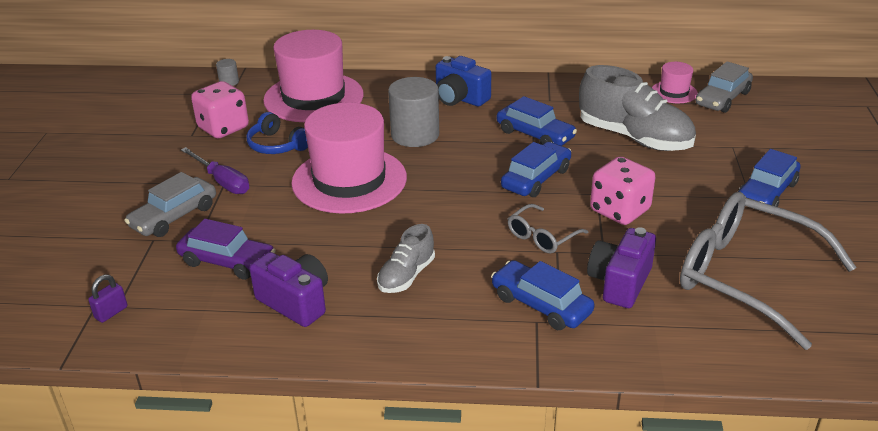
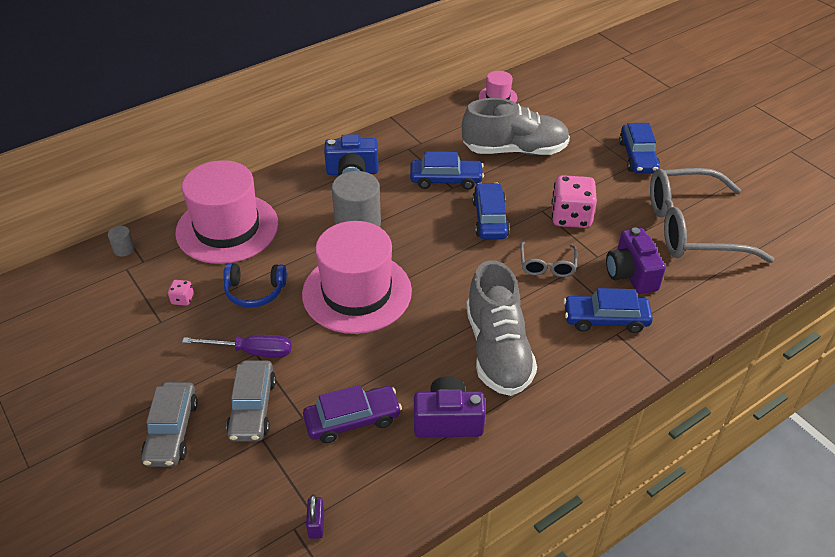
camera: 40 degrees left, 10 degrees up
(223, 128) = (182, 299): pink dice -> pink dice, size x0.45
(406, 276) = (497, 350): grey shoe -> grey shoe, size x1.87
(722, 98) = (534, 89): grey car -> grey car (172, 431)

